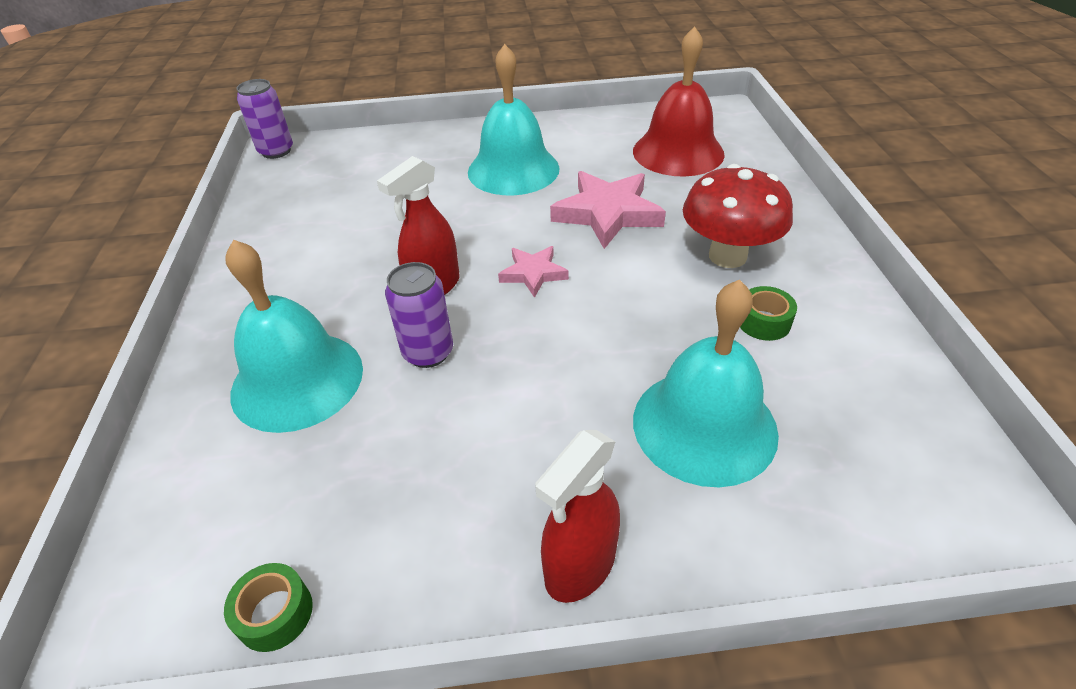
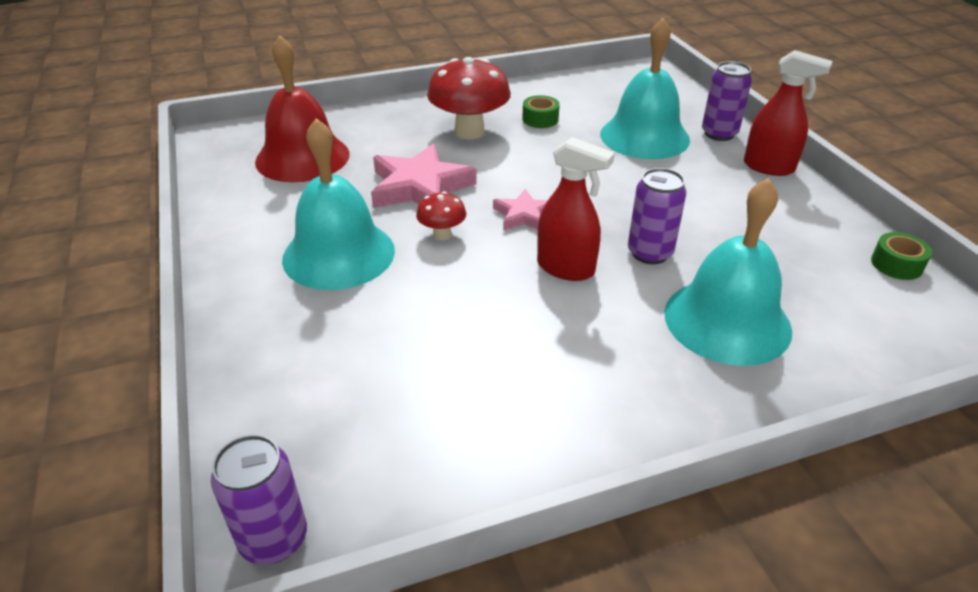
camera: 105 degrees left, 5 degrees down
(520, 220) = (442, 234): none -> red mushroom
(708, 537) = (719, 134): none -> purple can

